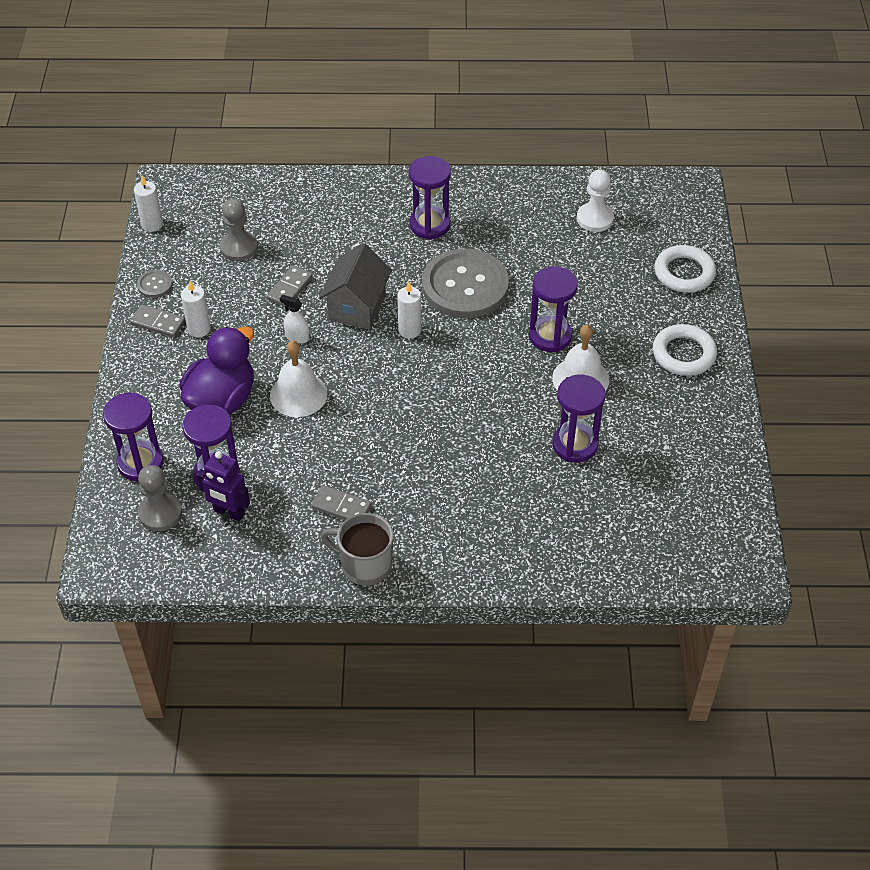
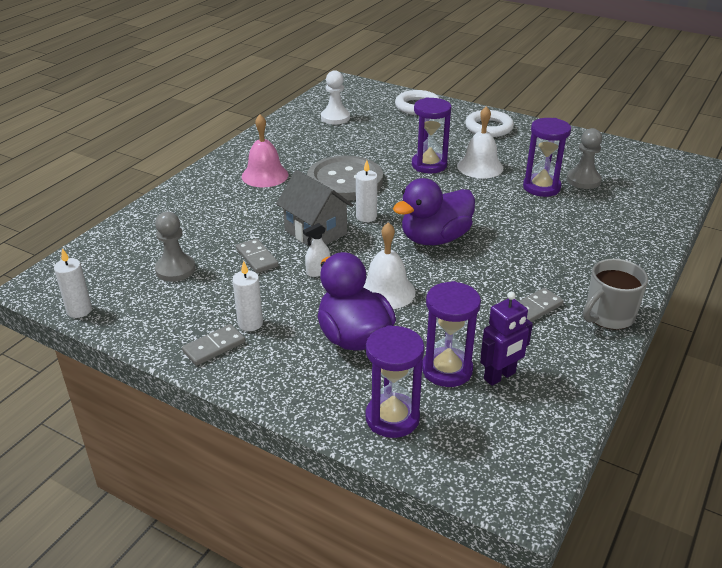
camera: 60 degrees left, 15 degrees down
(155, 285) = (161, 333): grey button -> none
(160, 513) = (471, 424): grey pawn -> grey pawn (583, 180)
(407, 395) = (435, 239): none -> purple duck
(429, 225) = (265, 175): purple hourglass -> pink bell

